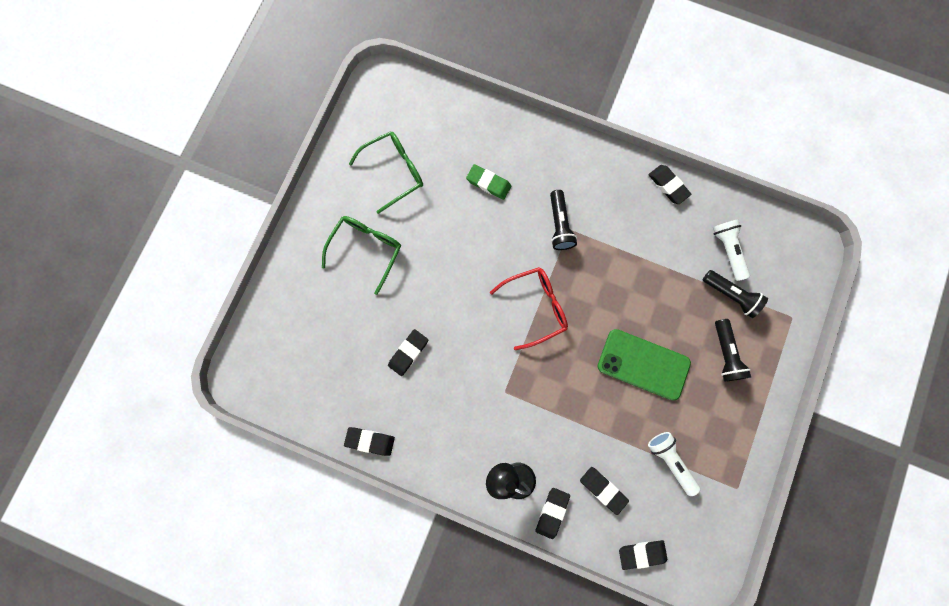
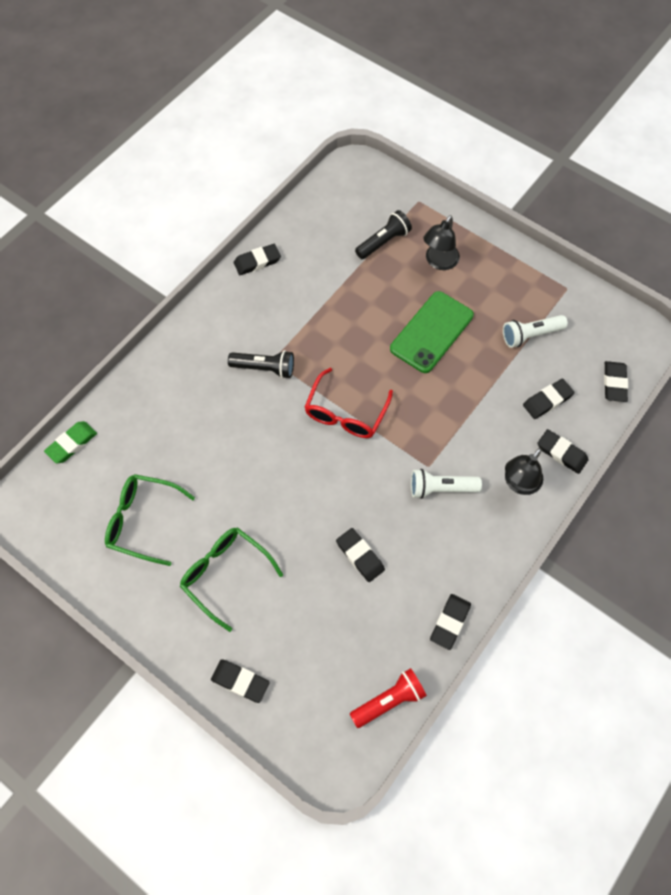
camera: 75 degrees left, 15 degrees down
(286, 286) = (240, 681): none -> black eraser
(296, 405) = (389, 700): none -> red flashlight
(394, 172) = (142, 521): green glasses -> green glasses turned 60 degrees counterclockwise
(488, 183) = (193, 425): green eraser -> green eraser (72, 444)
(536, 307) = (345, 413): red glasses -> red glasses turned 150 degrees counterclockwise
(725, 354) = (439, 262): black flashlight -> black lamp
(727, 250) = (339, 232): white flashlight -> white flashlight (440, 488)

